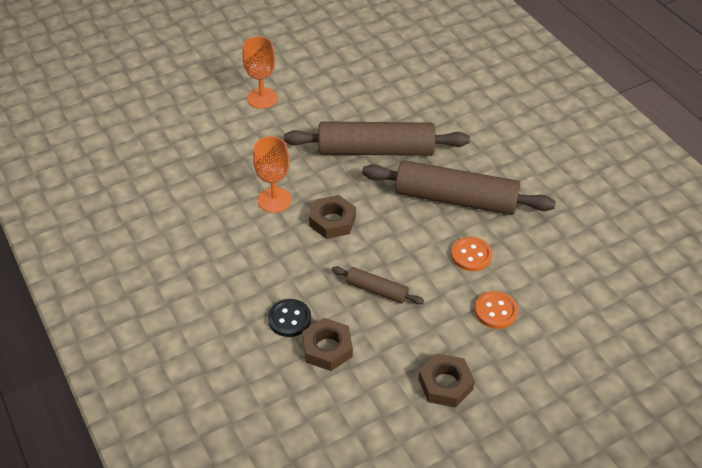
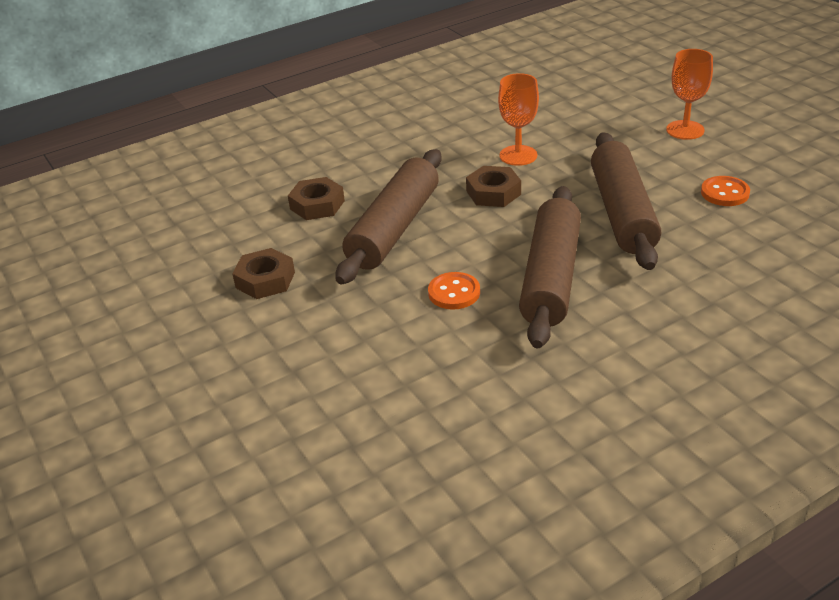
camera: 90 degrees right, 10 degrees down
(289, 319) = (354, 180): black button -> none
(377, 290) = (394, 228): brown rolling pin -> brown rolling pin, size x2.11
(496, 311) = (365, 314): orange button -> orange button (725, 193)

